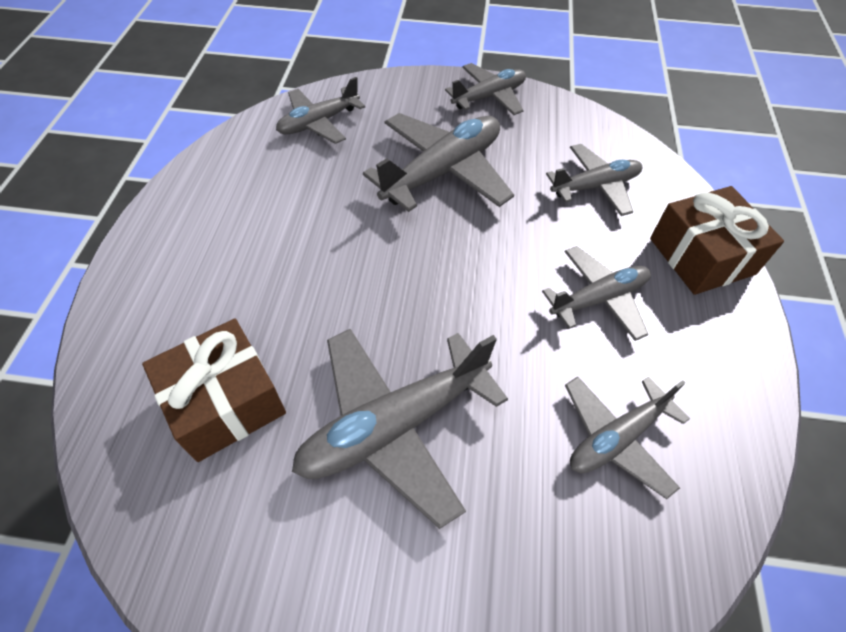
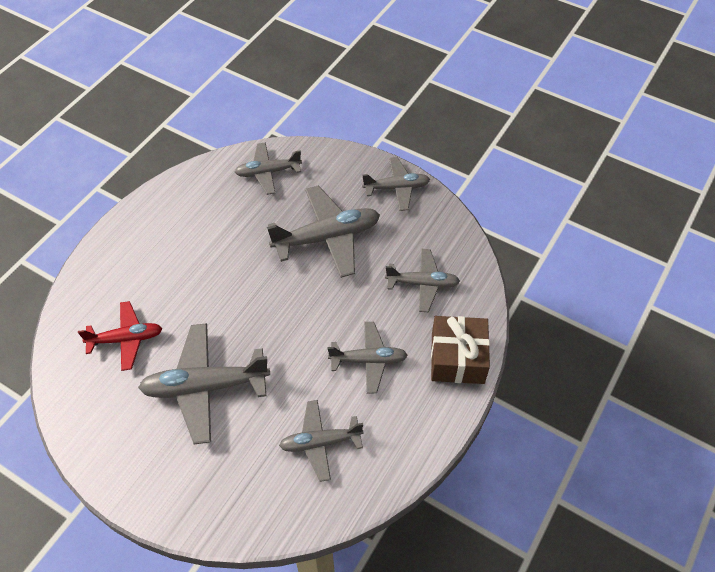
camera: 25 degrees right, 0 degrees up
(225, 402) = (126, 339): brown gift -> red plane

